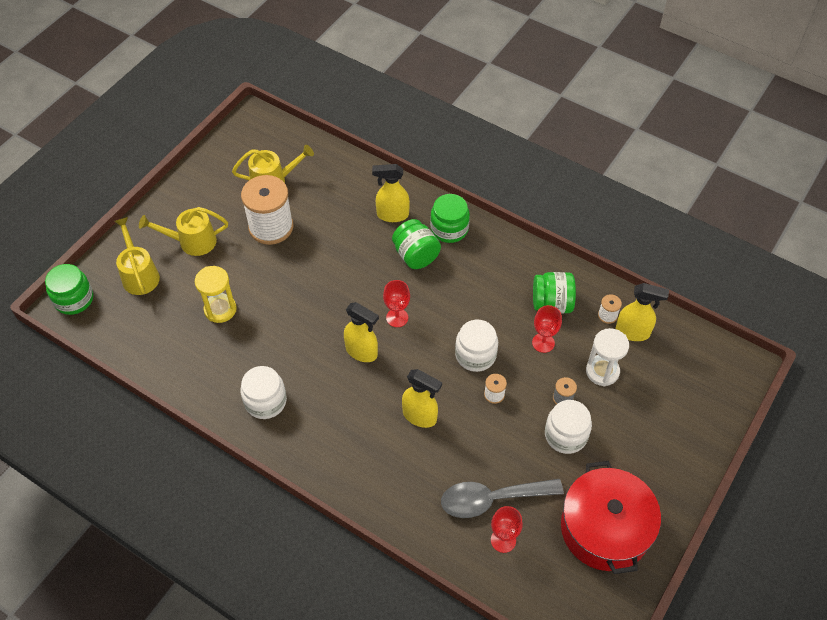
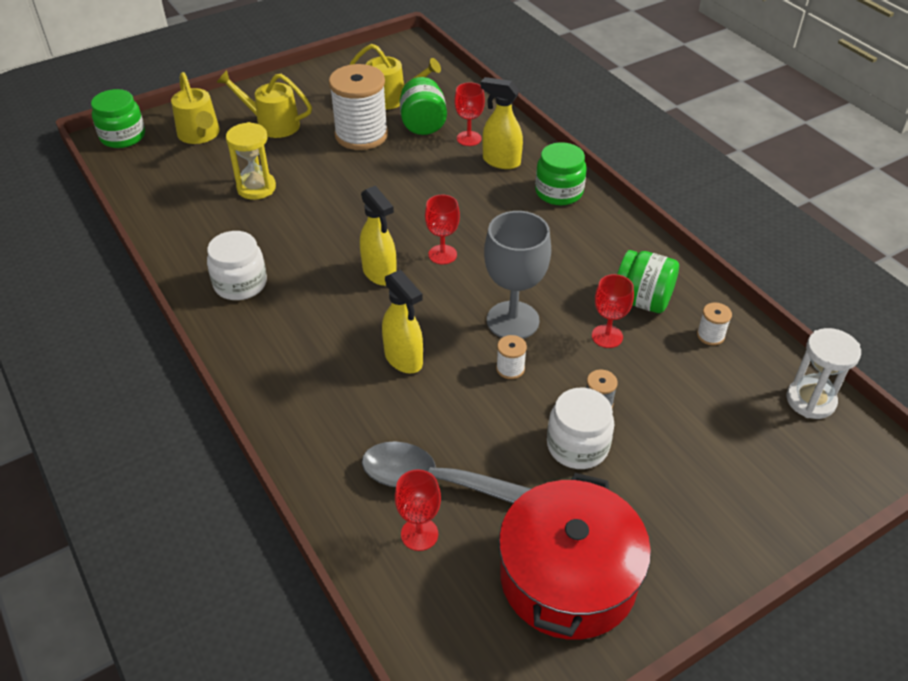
camera: 25 degrees right, 10 degrees down
(139, 274) = (200, 135): yellow watering can -> yellow watering can turned 150 degrees clockwise
(356, 201) = (469, 138): none -> red goblet
(416, 255) = (503, 204): green jar -> green jar (423, 125)
(475, 355) = (512, 320): white jar -> grey goblet
(602, 371) = (669, 393): white hourglass -> white hourglass (810, 400)
(633, 332) = (736, 365): yellow spray bottle -> none

